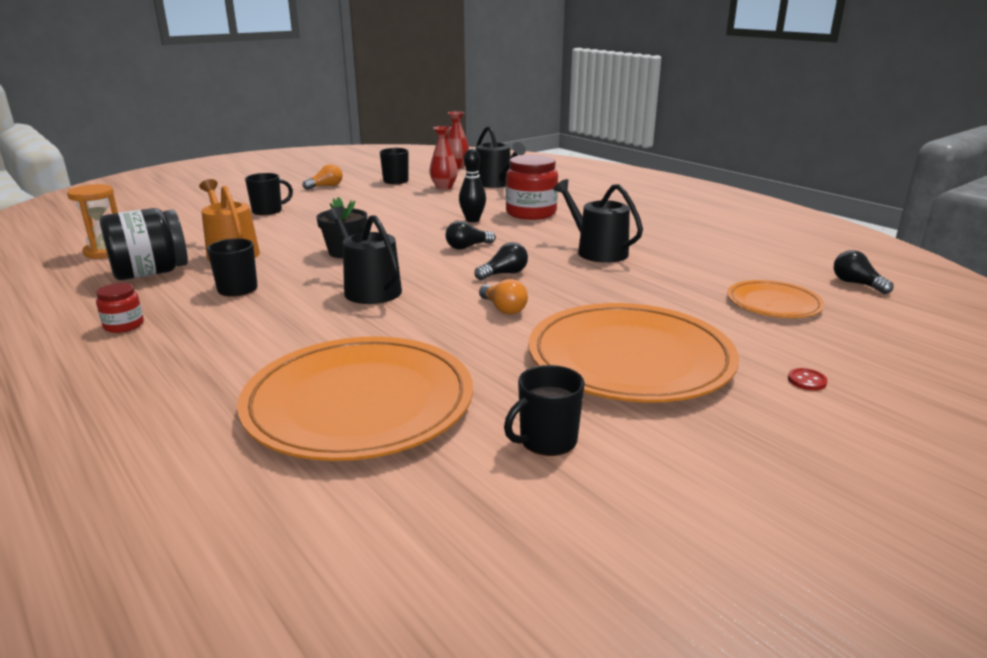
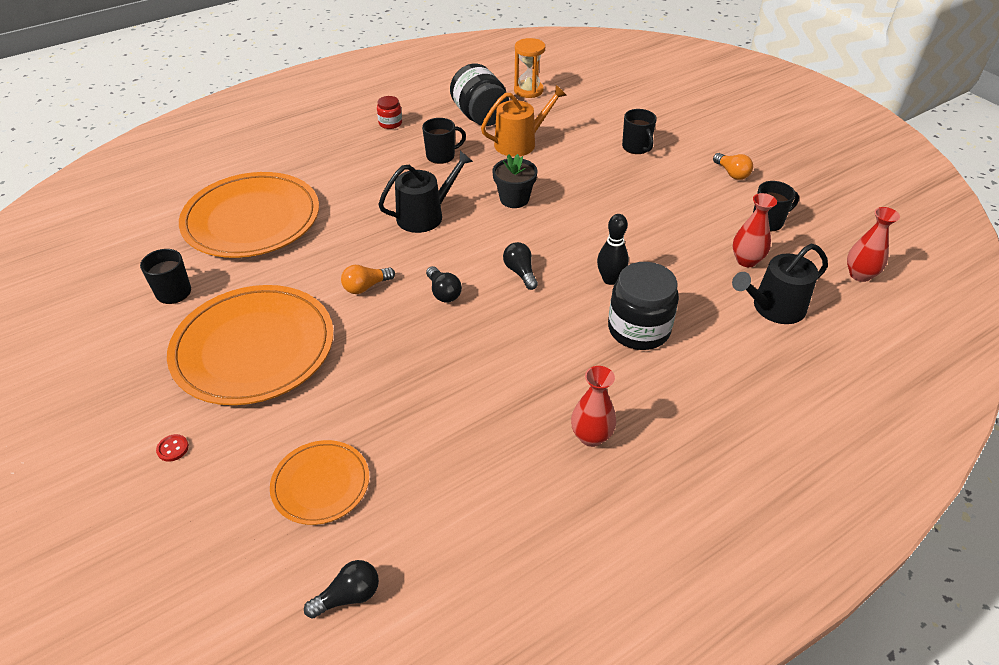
camera: 95 degrees right, 20 degrees up
(531, 213) = (638, 329): red jar -> black jar
(597, 251) = (496, 368): black watering can -> none
(648, 225) = (591, 436): none -> red vase

